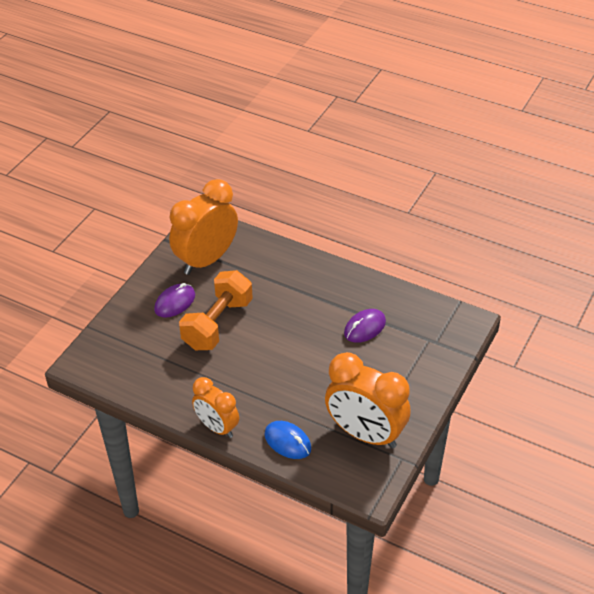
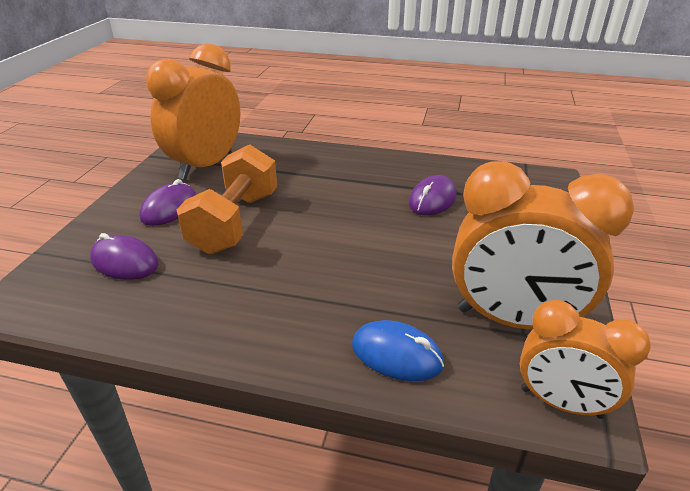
camera: 15 degrees left, 10 degrees down
(143, 346) = (124, 262): none -> purple mouse
(217, 427) = (267, 354): orange clock -> orange clock (561, 403)

